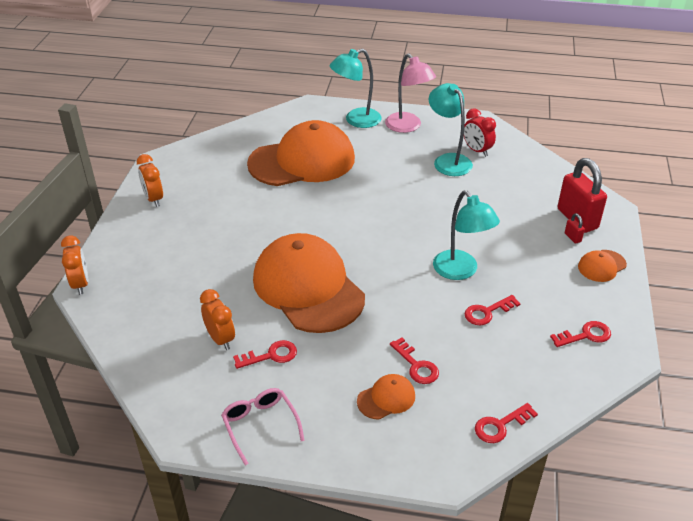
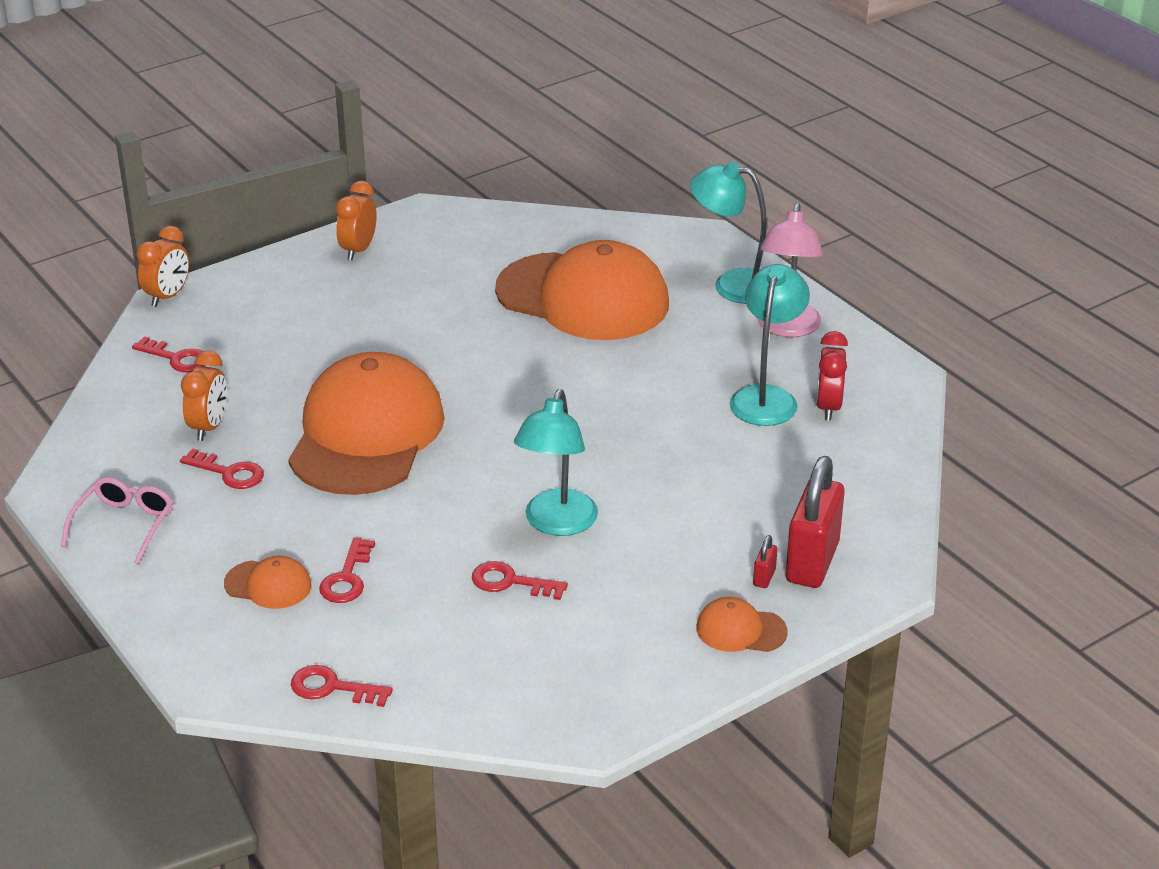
camera: 45 degrees right, 5 degrees down
(585, 335) = (579, 680): red key -> red key (176, 358)

